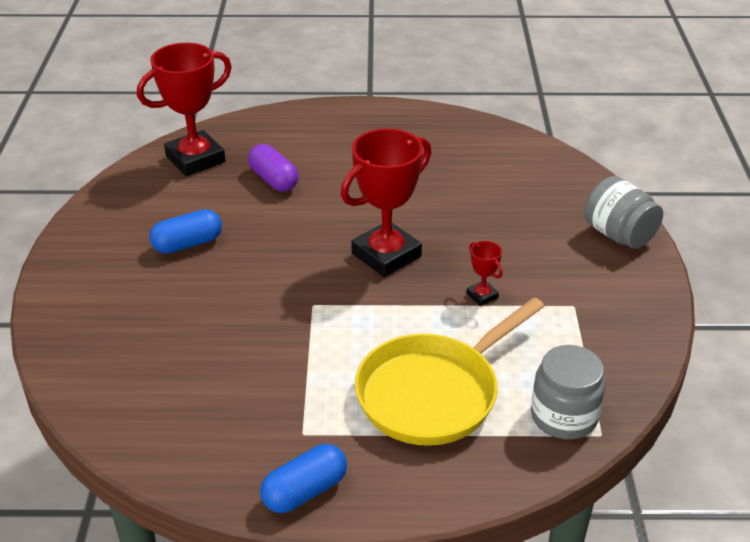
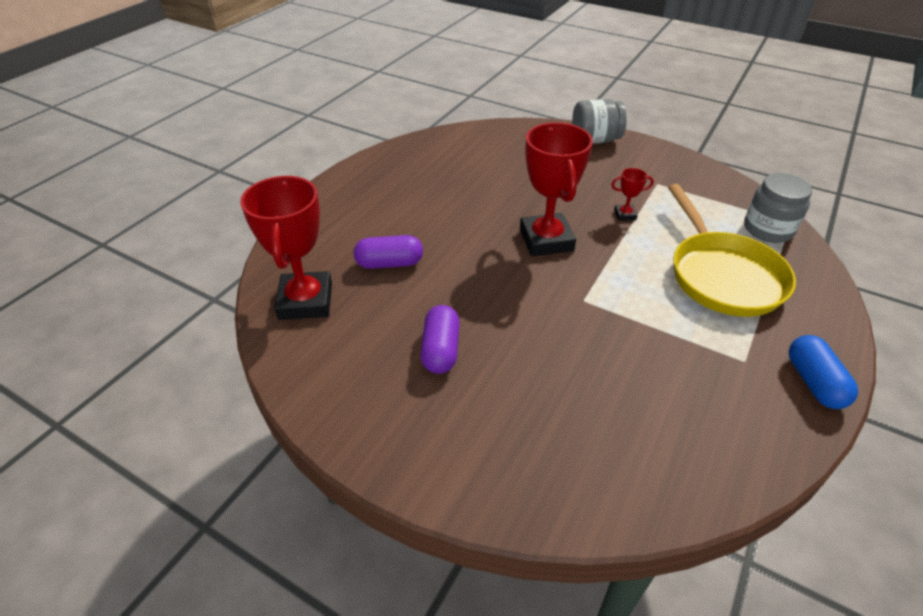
camera: 60 degrees left, 5 degrees up
(188, 244) = (441, 350): blue capsule -> purple capsule

